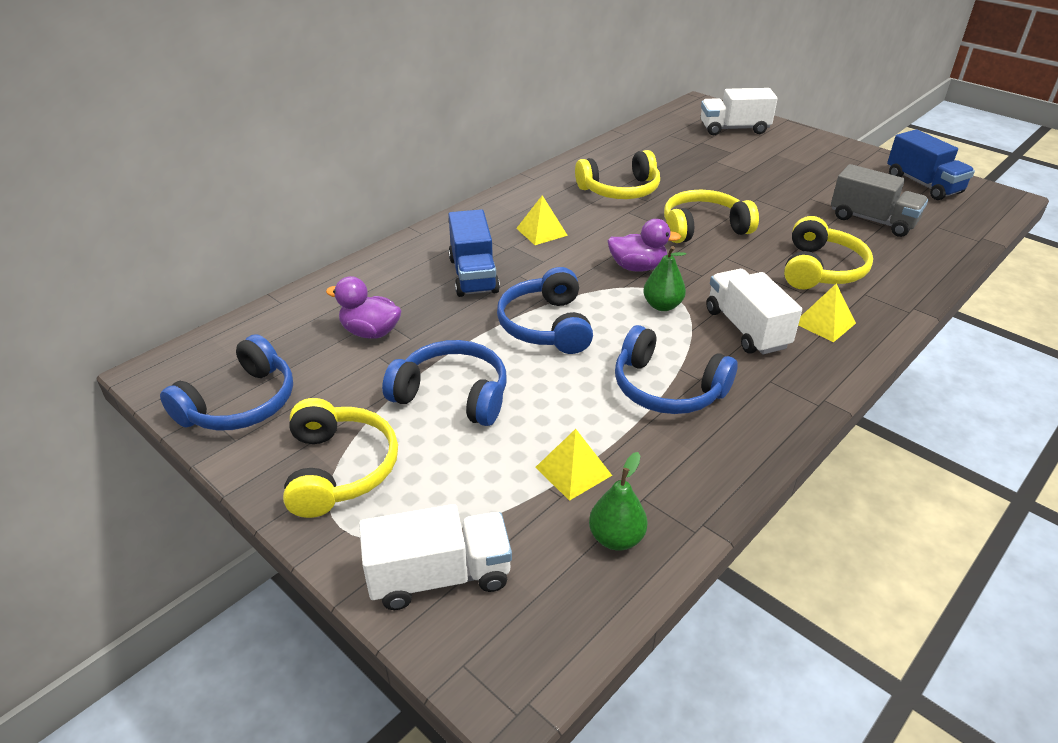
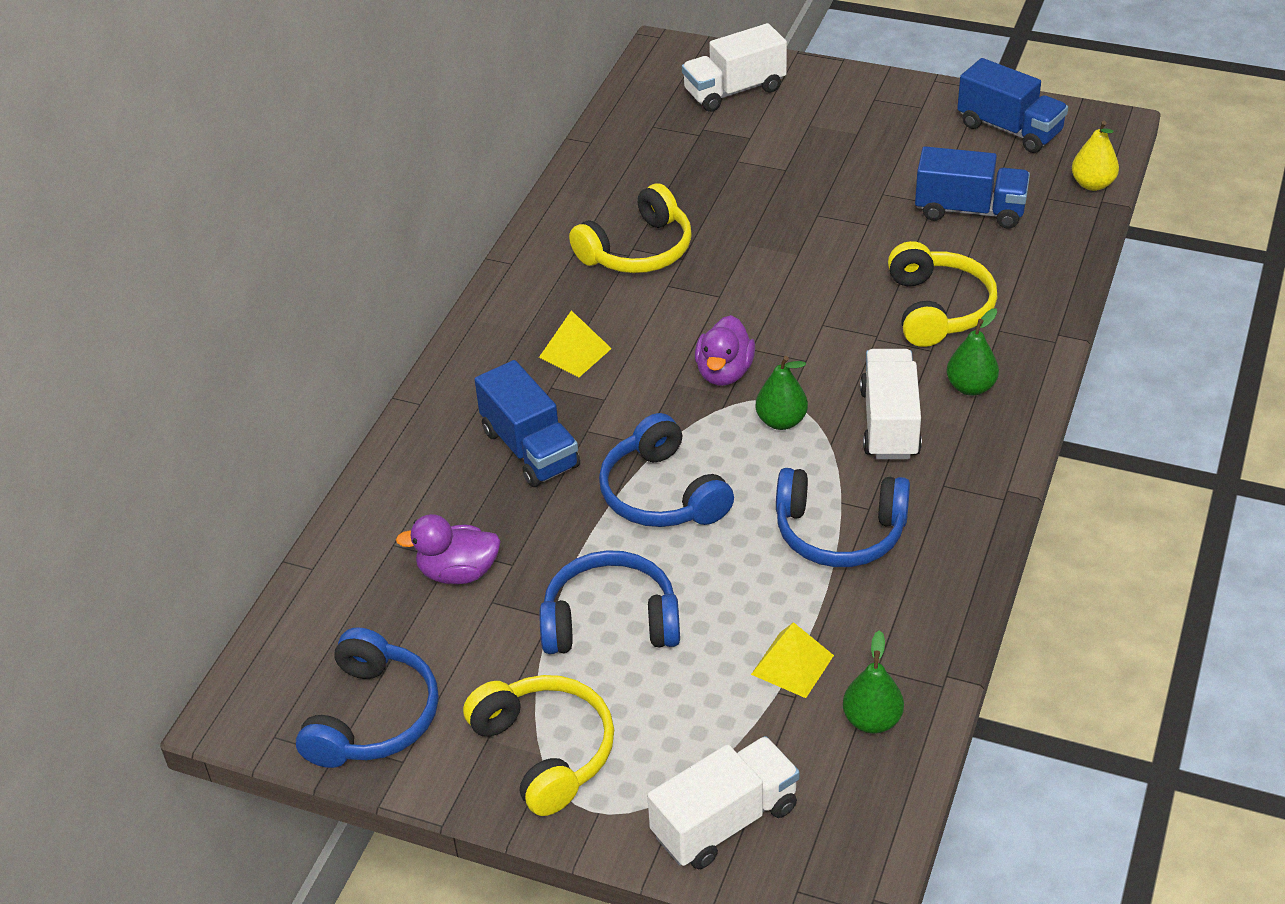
camera: 20 degrees left, 5 degrees up
(637, 267) = (724, 372): purple duck -> purple duck turned 120 degrees clockwise
(703, 228) = (774, 285): yellow headphones -> none
(746, 329) = (889, 423): white truck -> white truck turned 45 degrees clockwise
(824, 323) = (970, 387): yellow pyramid -> green pear
(872, 220) = (969, 210): grey truck -> blue truck
(978, 226) = (1092, 184): none -> yellow pear

